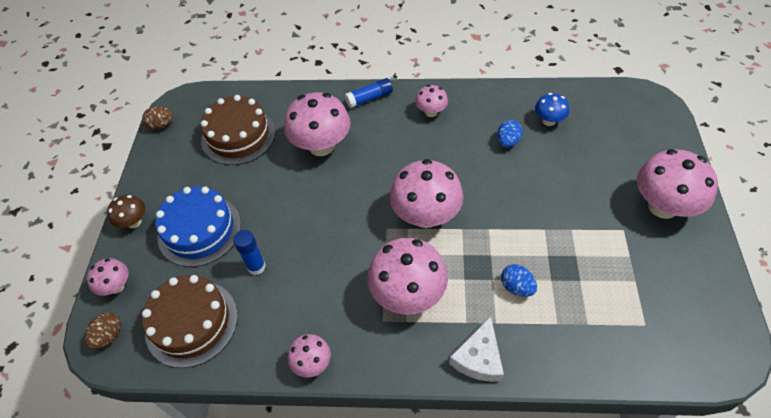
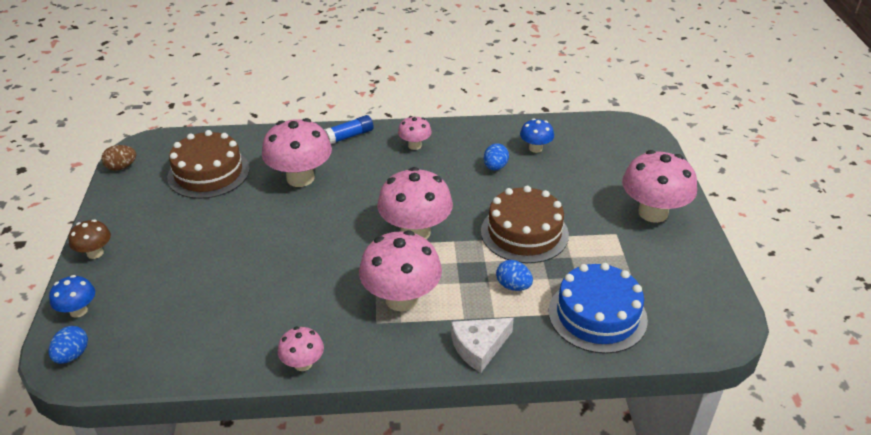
camera: 10 degrees left, 15 degrees down
(109, 336) = (72, 355): brown egg -> blue egg
(116, 286) = (78, 311): pink mushroom -> blue mushroom
(191, 323) = (167, 337): brown cake -> brown cake (524, 233)
(199, 230) = (170, 256): blue cake -> blue cake (597, 315)
(256, 267) = (236, 285): blue glue stick -> none
(479, 358) = (479, 347): white cheese -> white cheese turned 45 degrees clockwise

